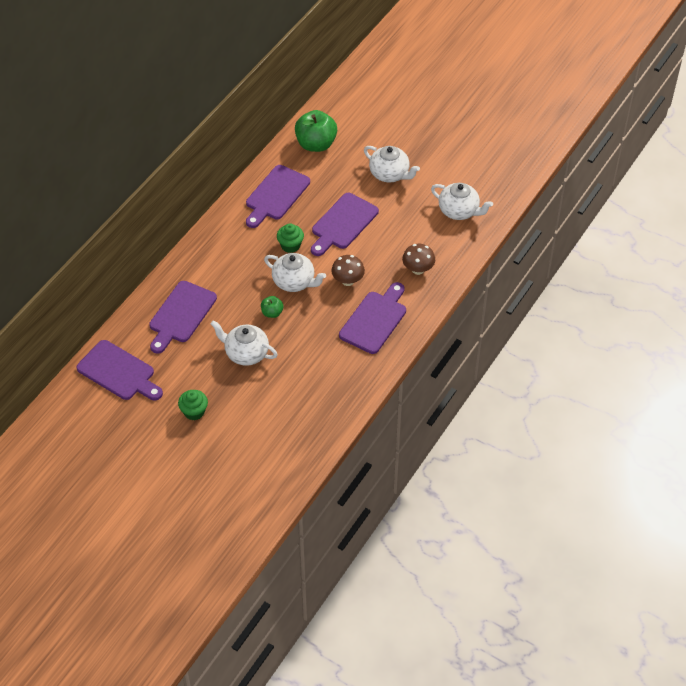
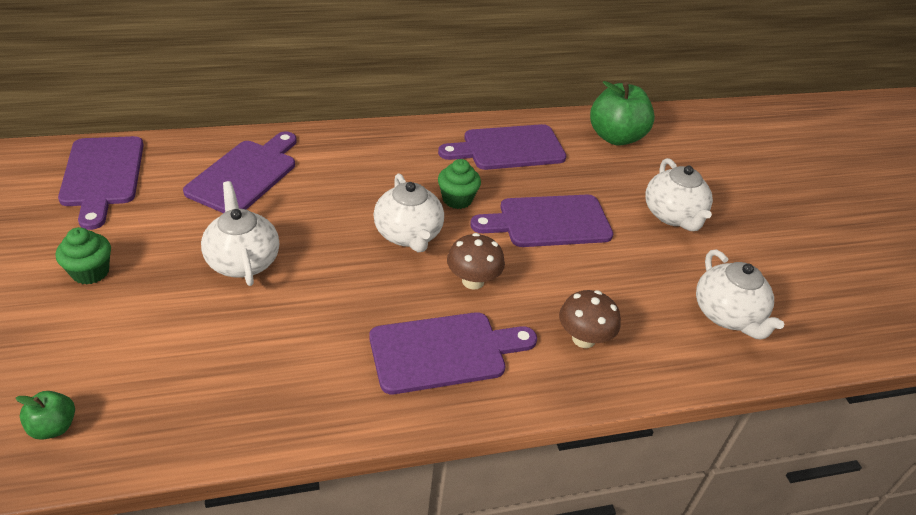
camera: 40 degrees right, 10 degrees down
(181, 315) = (245, 174): purple cutting board -> purple cutting board turned 135 degrees clockwise
(272, 313) = (336, 245): green apple -> green apple (53, 427)

